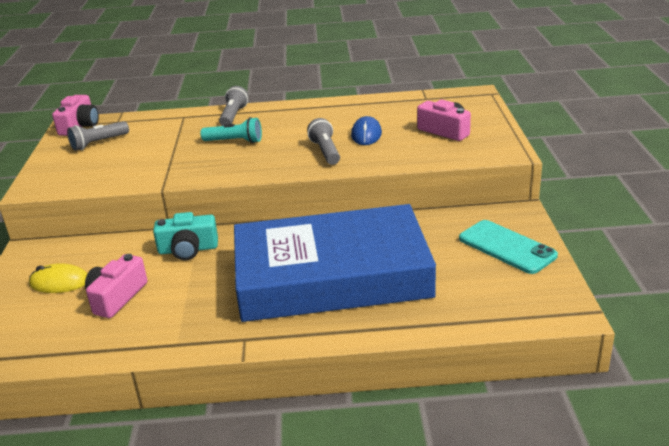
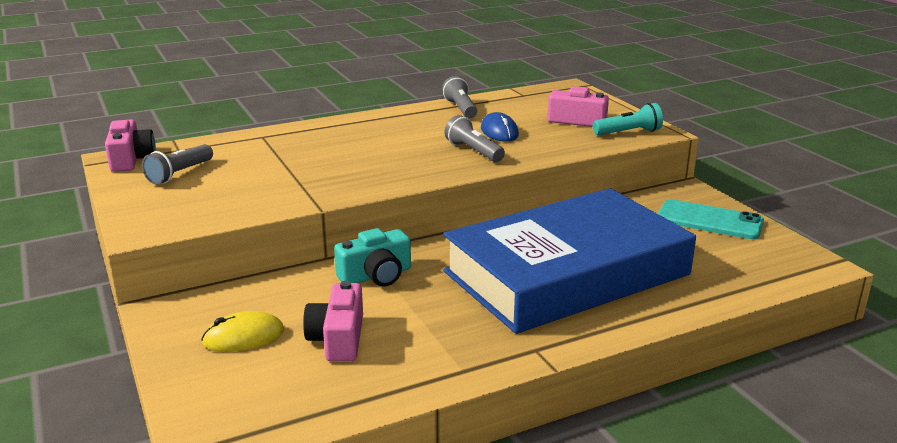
camera: 25 degrees left, 5 degrees down
(233, 116) = (326, 130): grey flashlight -> grey flashlight (460, 109)
(235, 141) = (357, 153): turquoise flashlight -> turquoise flashlight (629, 132)

